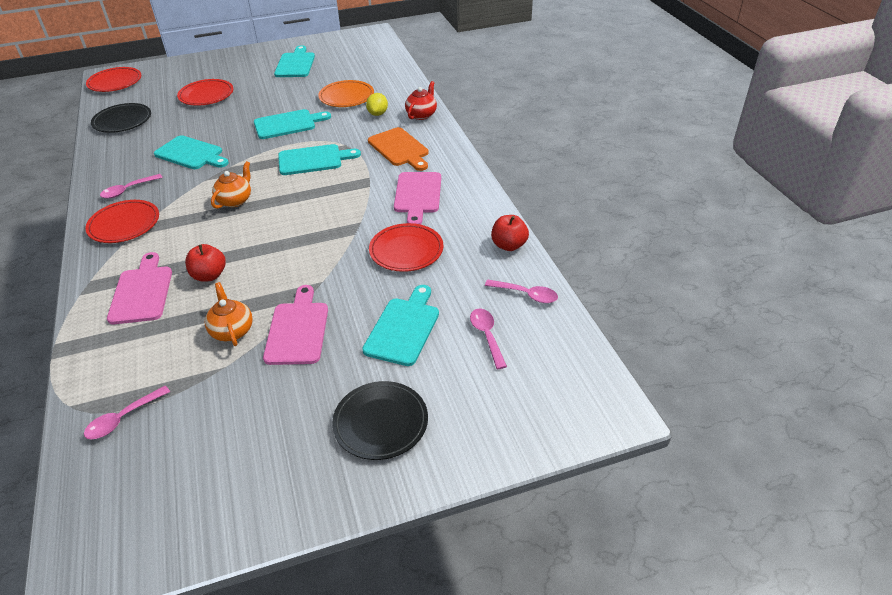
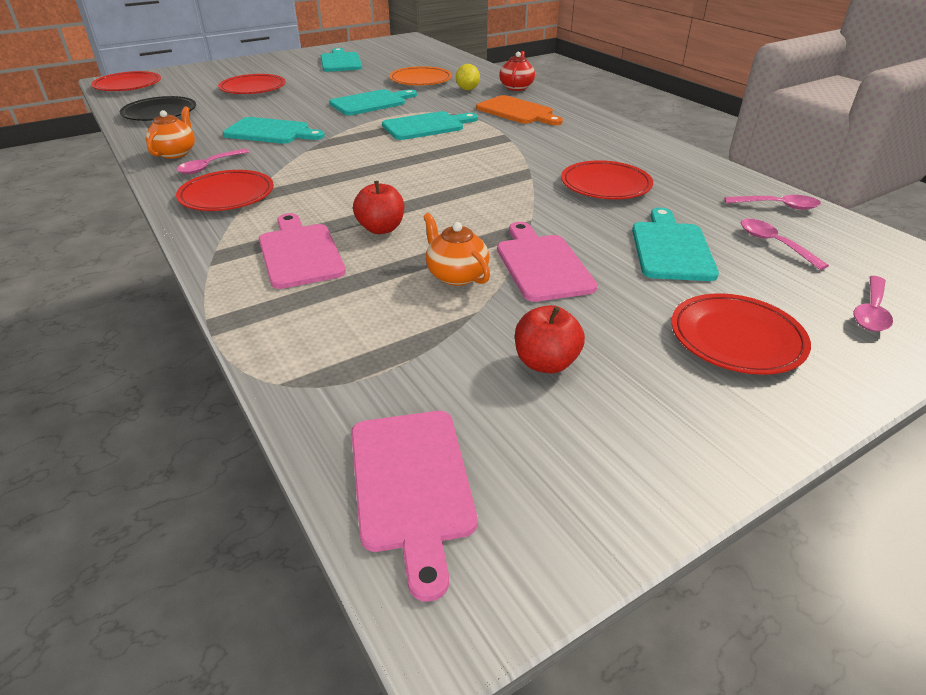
camera: 15 degrees left, 5 degrees down
(123, 419) = (374, 386): pink spoon -> pink spoon (871, 312)
(235, 200) = (359, 163): orange teapot -> orange teapot (175, 153)
(380, 423) = (736, 338): black plate -> red plate
(418, 195) = (573, 143): pink cutting board -> pink cutting board (412, 484)
(509, 245) = (714, 171): red apple -> red apple (546, 363)

